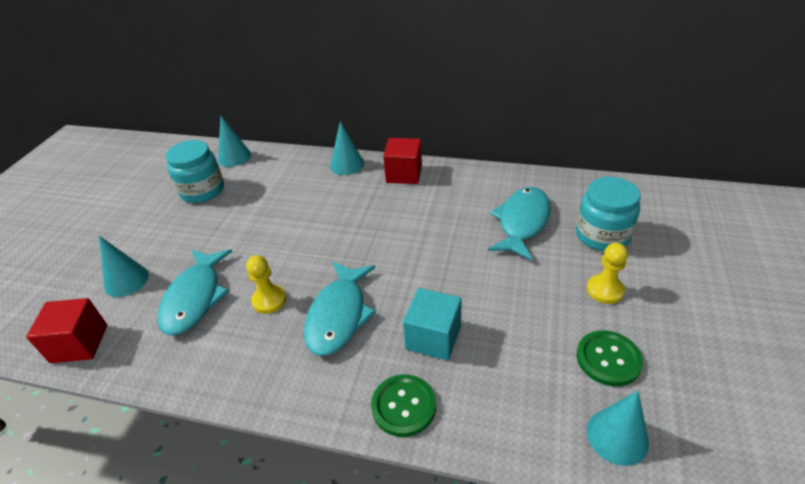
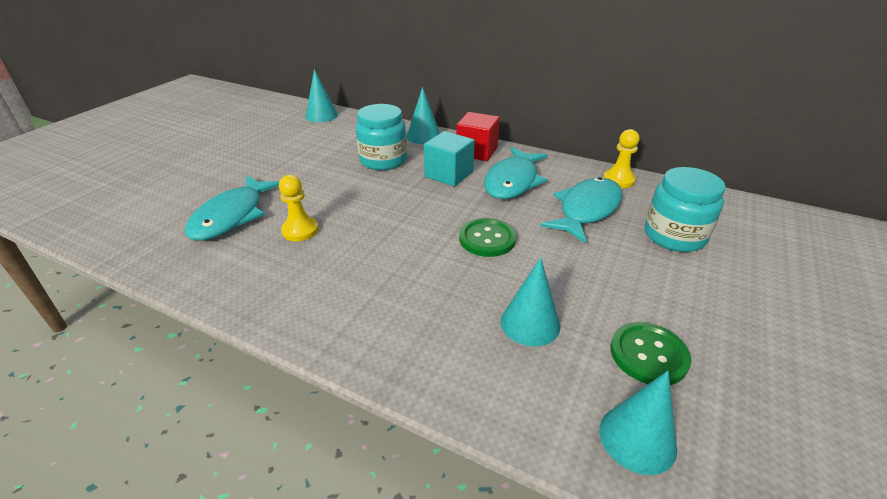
camera: 10 degrees right, 5 degrees down
(79, 343) = (110, 233): red cube -> none
(126, 280) = (178, 192): turquoise cone -> turquoise cone (530, 323)
(202, 191) = (281, 136): turquoise jar -> turquoise jar (383, 160)
(339, 315) = (362, 256): turquoise fish -> turquoise fish (513, 181)
(403, 406) = (396, 351): green button -> green button (487, 239)
(433, 337) = (453, 294): turquoise cube -> turquoise cube (449, 174)
(605, 290) = (663, 287): yellow pawn -> yellow pawn (618, 180)

